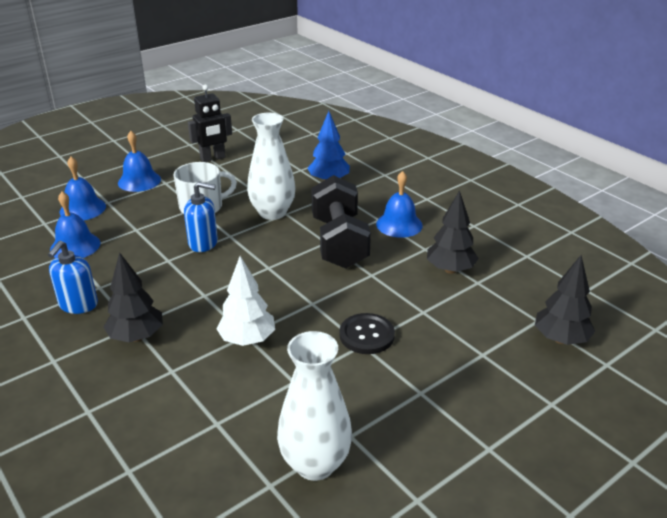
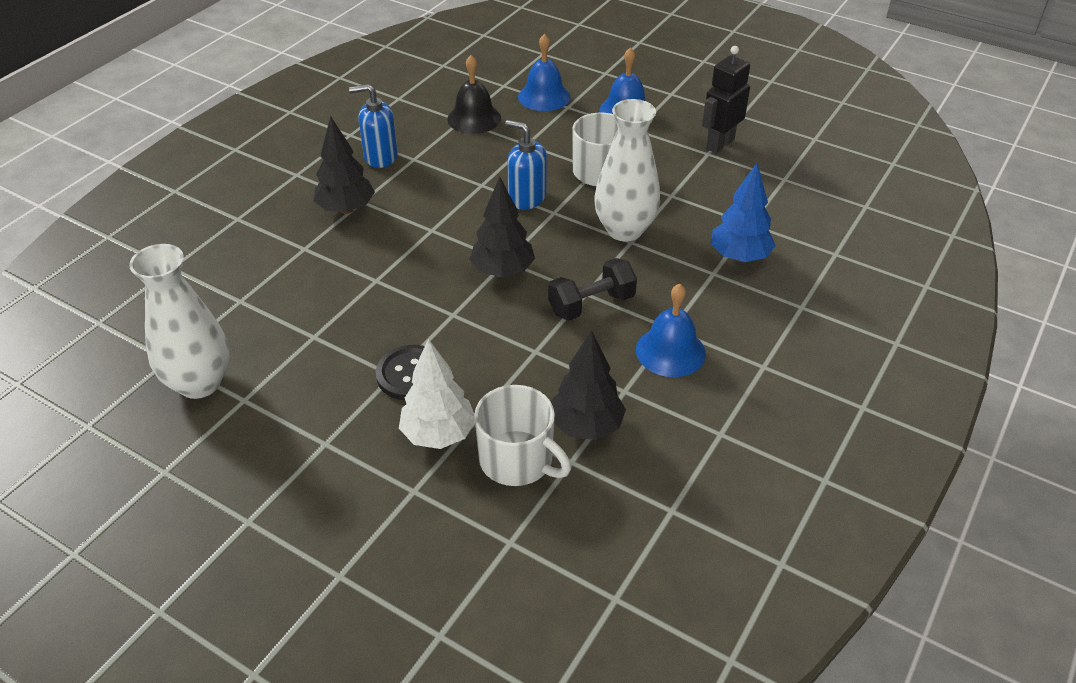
camera: 70 degrees right, 10 degrees up
(75, 246) = (474, 118): blue bell -> black bell
(203, 243) = (527, 198): blue soap dispenser -> blue soap dispenser turned 135 degrees clockwise
(213, 158) = (719, 144): black robot -> black robot turned 90 degrees clockwise
(247, 340) = (368, 283): white tree -> white tree (438, 434)
(339, 242) = (591, 305): black dumbbell -> black dumbbell, size x0.60
(470, 303) = (518, 460): none -> white mug
(560, 339) = (476, 574): black tree -> black tree (503, 271)

